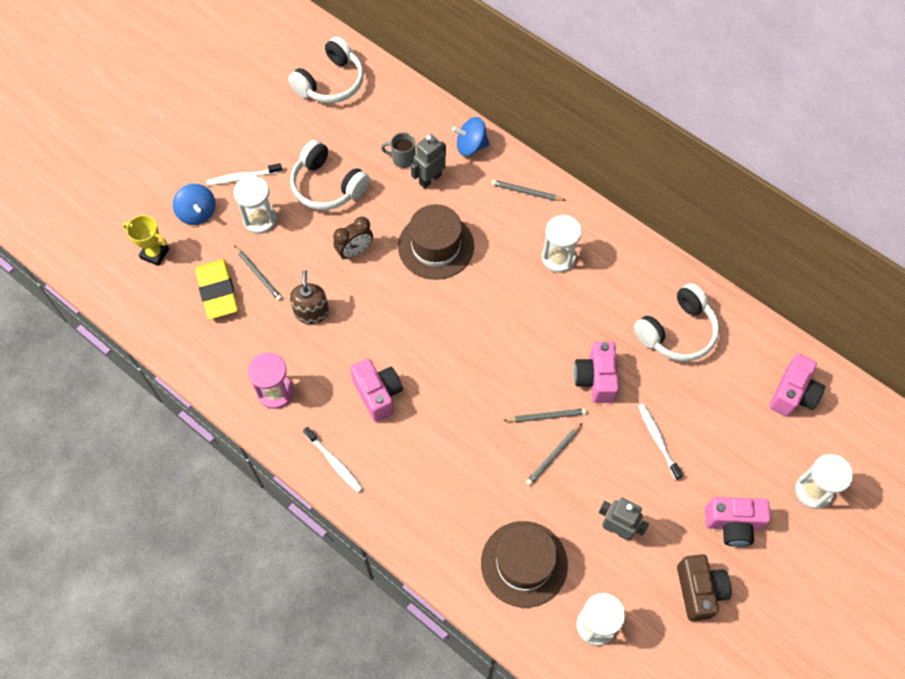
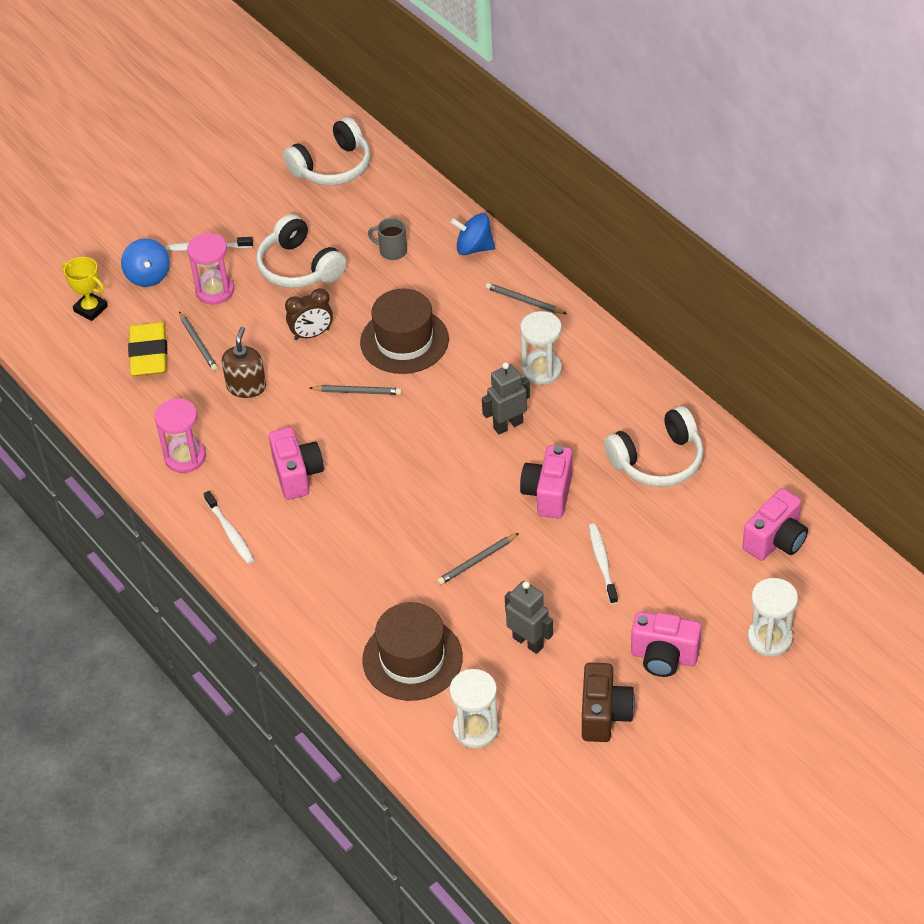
camera: 15 degrees right, 15 degrees down
(260, 219) = (215, 291): white hourglass -> pink hourglass
(430, 179) = (417, 275): grey robot -> grey robot (508, 425)
(546, 416) = (481, 522): grey pencil -> grey pencil (357, 392)

